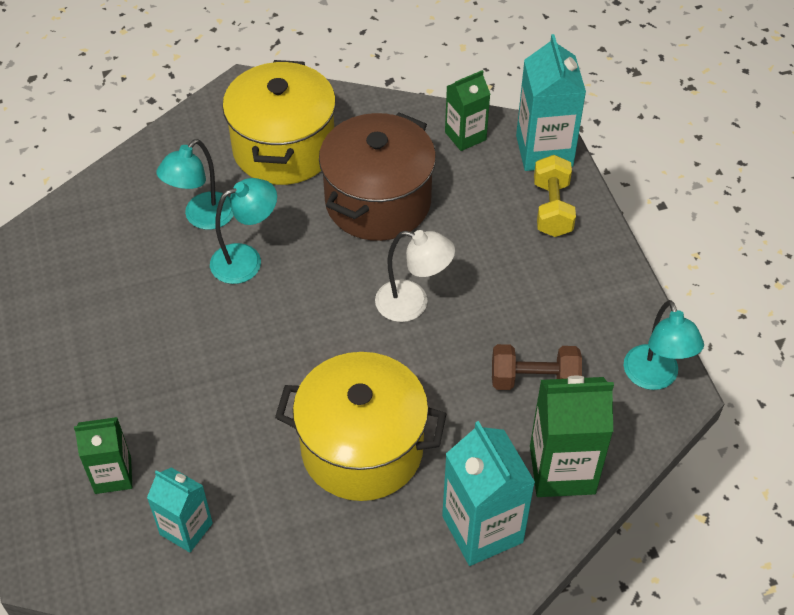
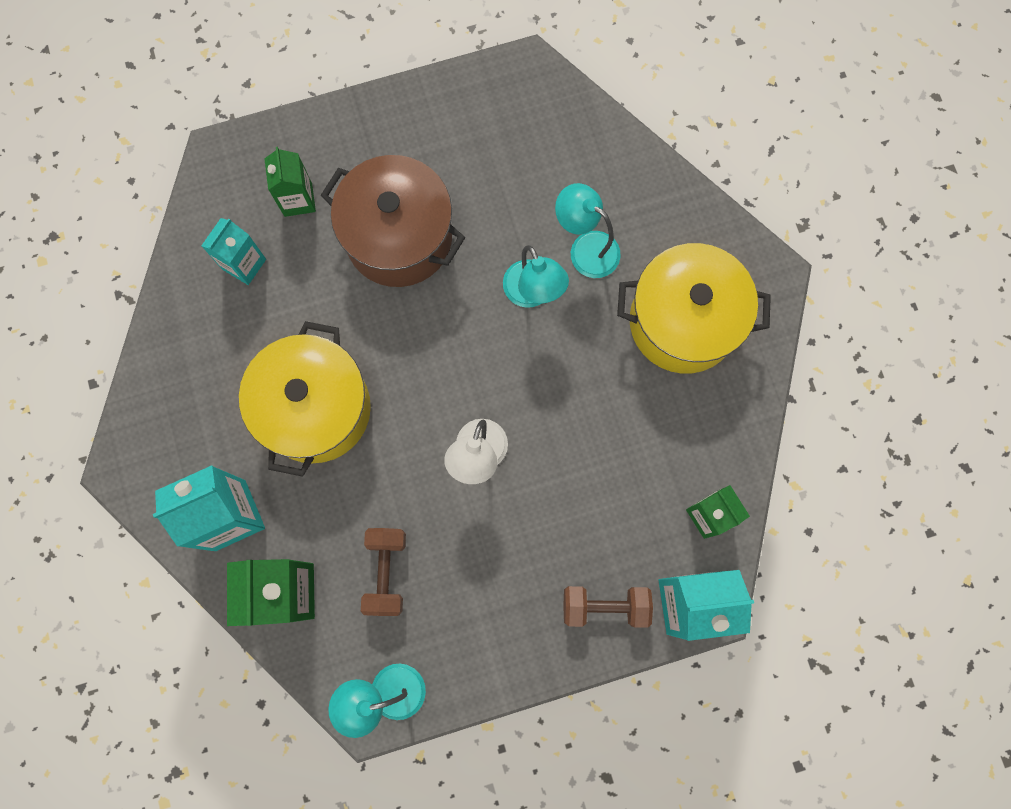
camera: 90 degrees right, 25 degrees up
(378, 202) = (611, 420): brown pot -> brown pot (399, 237)
(552, 208) = (605, 606): yellow dumbbell -> brown dumbbell

